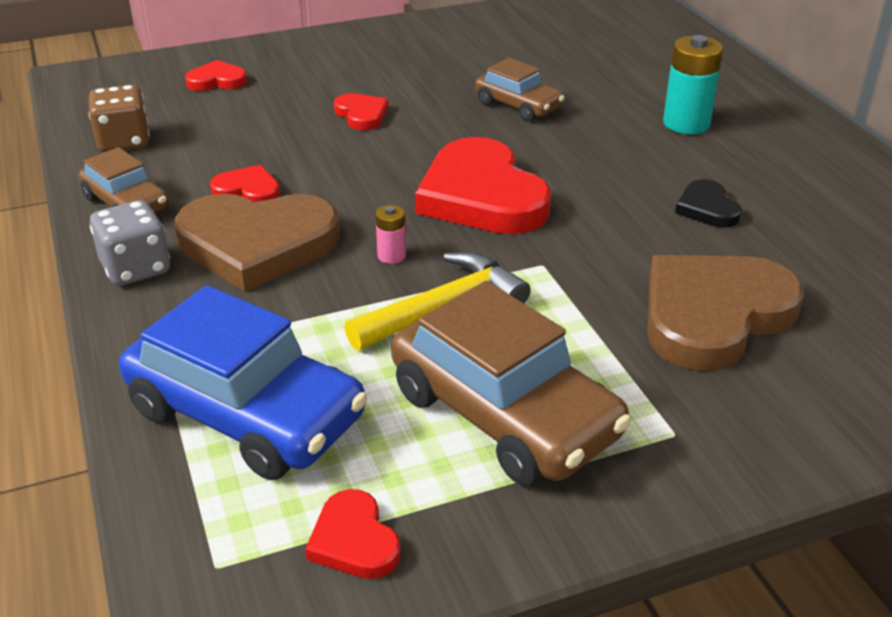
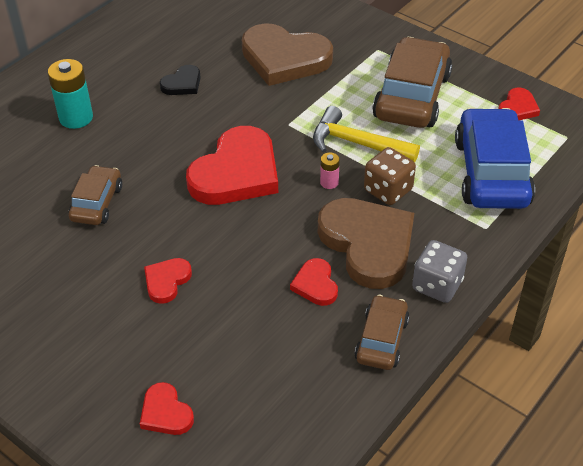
camera: 120 degrees left, 10 degrees up
(124, 141) = (308, 404): brown dice -> brown dice (388, 190)

